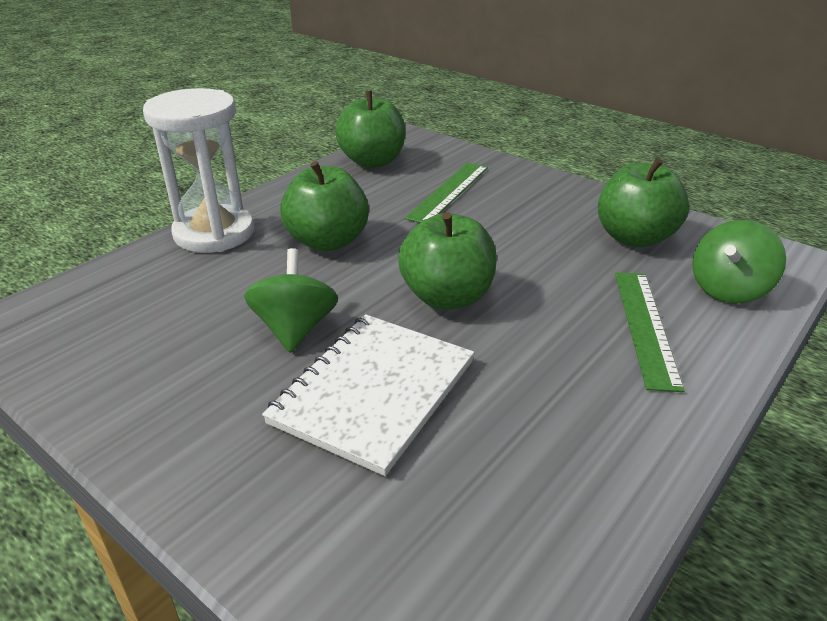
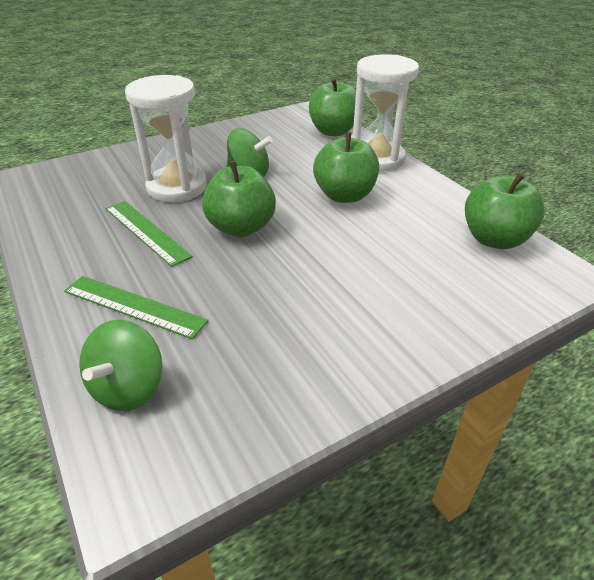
camera: 110 degrees right, 5 degrees up
(374, 392) = (177, 187): white notebook -> white hourglass
(449, 192) = (409, 269): green ruler -> green ruler (146, 232)
(634, 238) = (257, 365): green apple -> green apple (333, 131)
(728, 290) = (129, 388): green spinning top -> green spinning top turned 135 degrees counterclockwise

